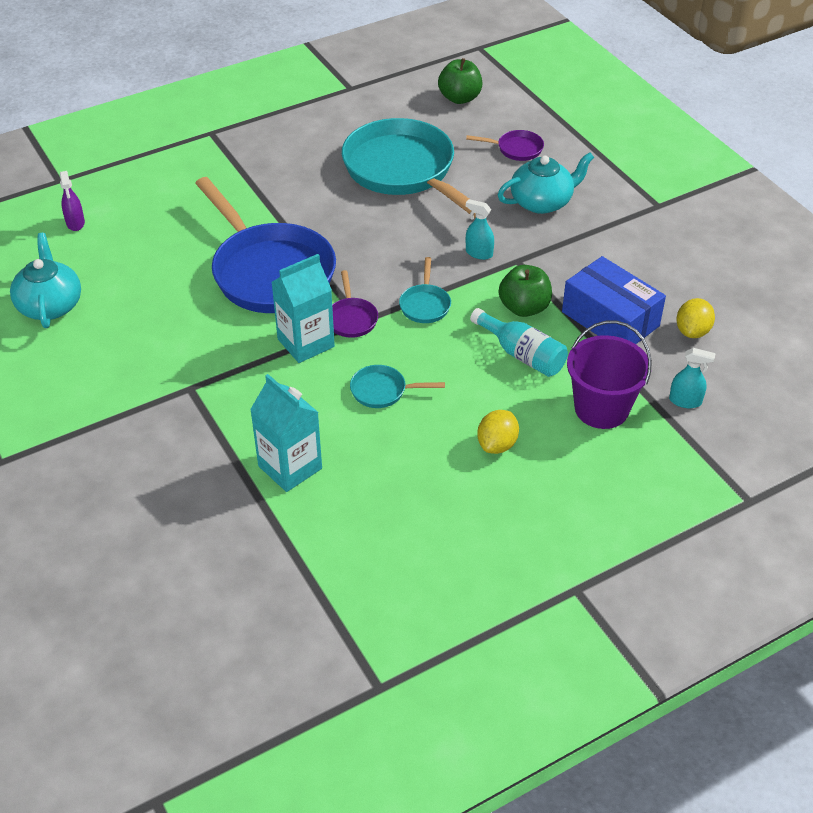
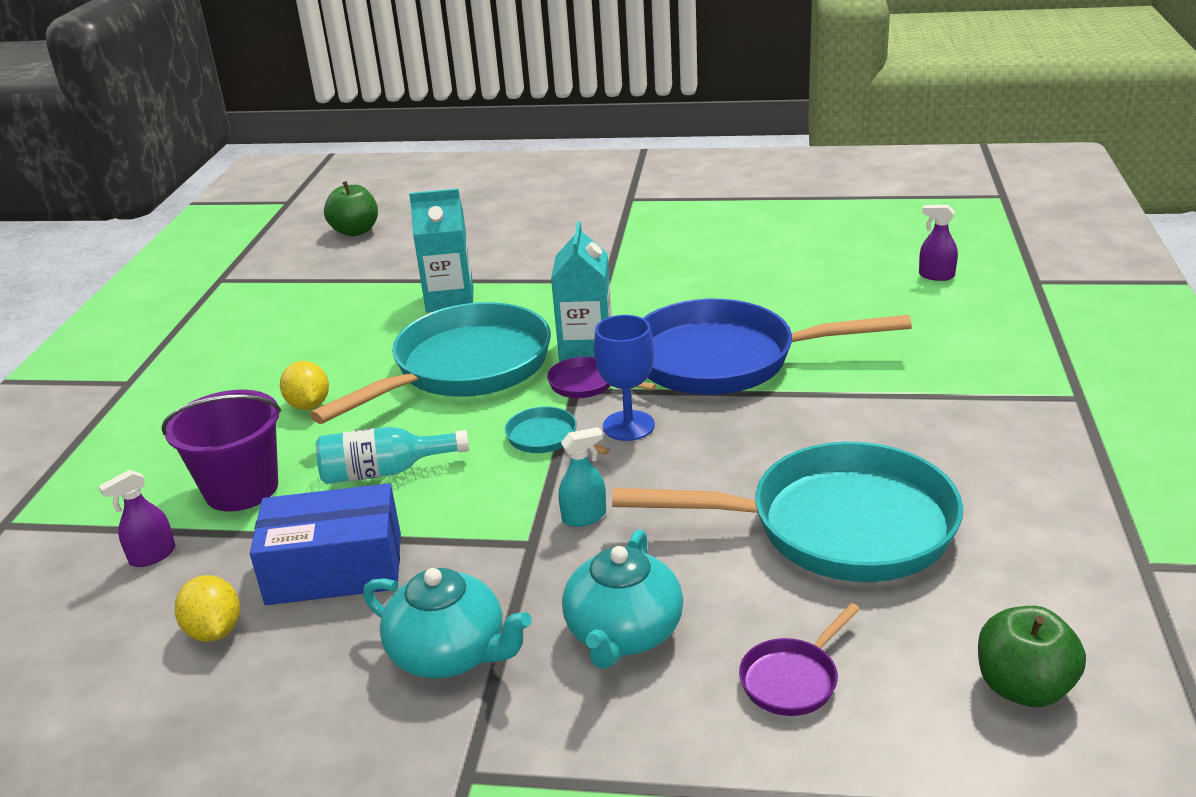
camera: 130 degrees right, 15 degrees down
(50, 305) = (804, 243): turquoise teapot -> turquoise teapot (450, 654)
(381, 278) = (628, 426): none -> blue goblet
(382, 391) = (464, 369): turquoise pan -> turquoise pan, size x2.42
(524, 308) = (446, 507): green apple -> green apple (355, 231)
(685, 401) = (152, 556): turquoise spray bottle -> purple spray bottle

